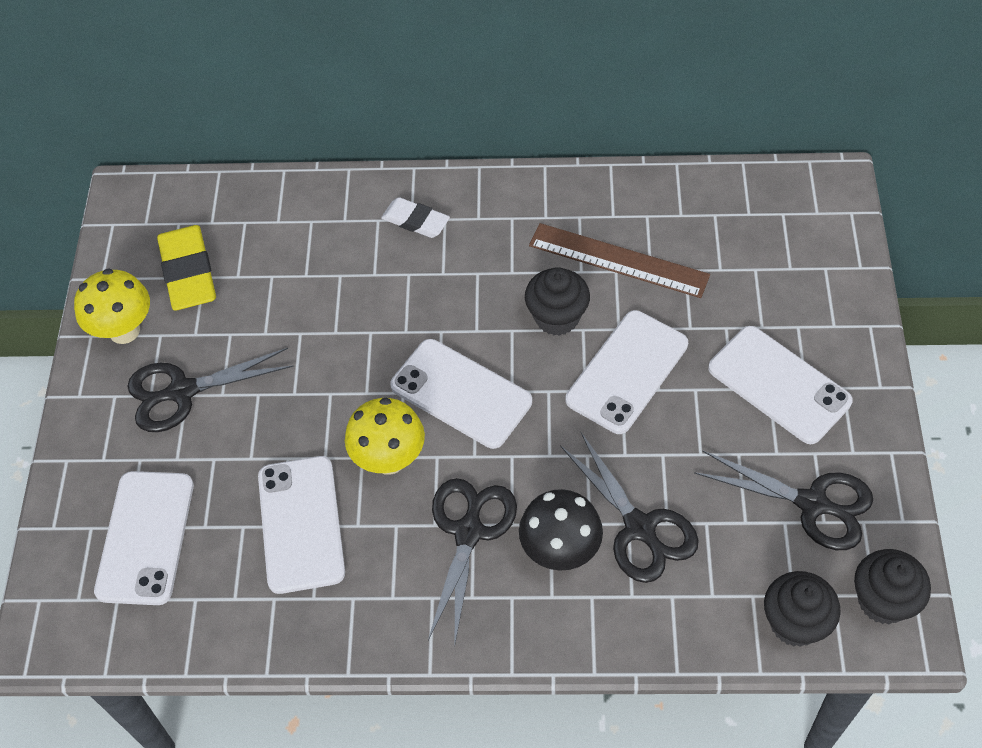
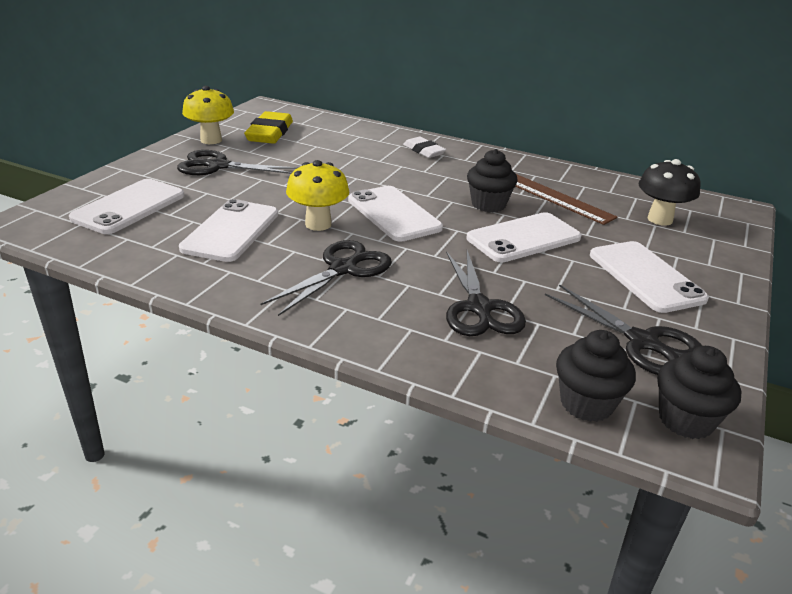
camera: 20 degrees right, 25 degrees down
(560, 551) = (404, 299): black mushroom -> black mushroom (660, 219)

